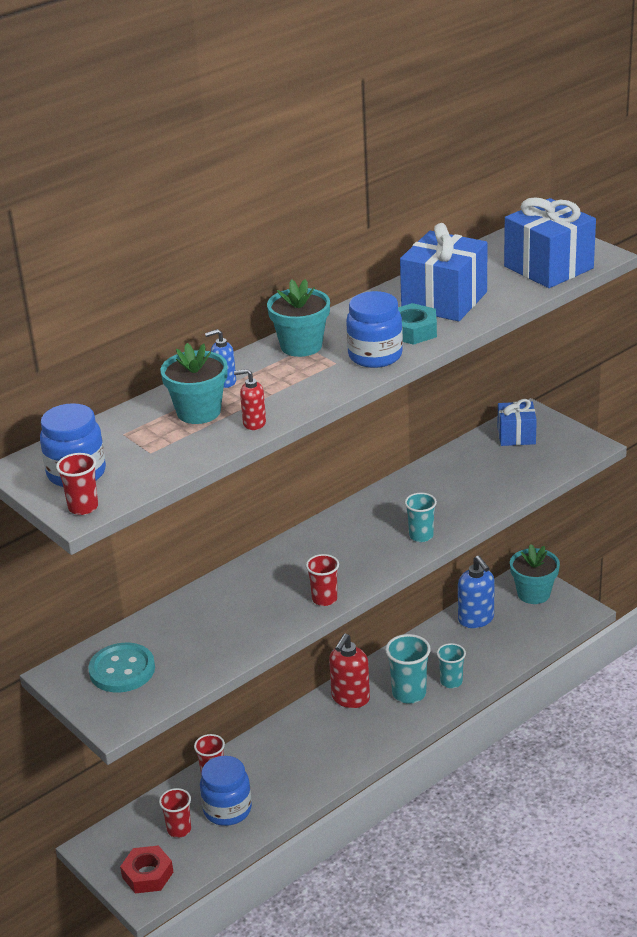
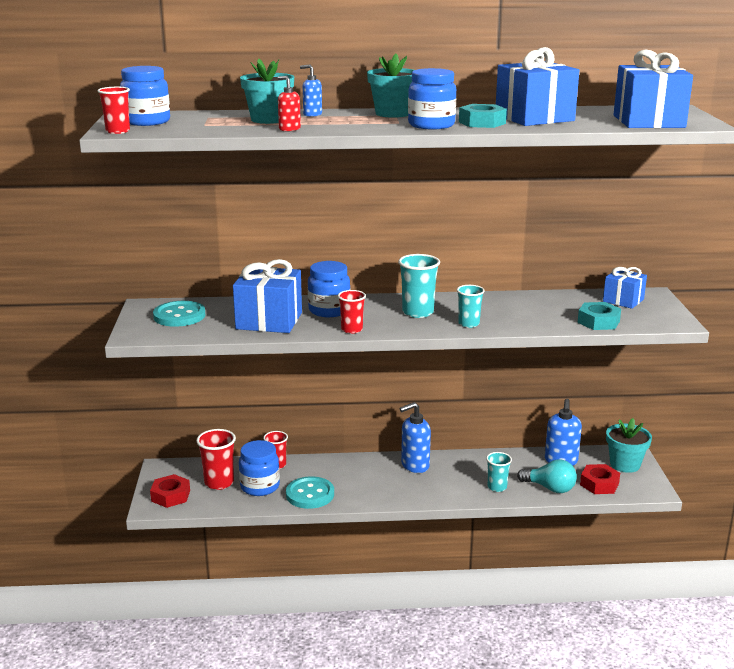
camera: 35 degrees right, 10 degrees down
(179, 829) = (219, 483): red cup -> red cup, size x1.53
(227, 628) = (269, 321): none -> blue gift
(267, 583) = (329, 310): none -> blue jar
(288, 790) = (310, 494): none -> turquoise button
(350, 698) = (414, 465): red soap dispenser -> blue soap dispenser
(409, 693) = (458, 480): turquoise cup -> turquoise cup (418, 312)
(497, 657) = (550, 488): none -> turquoise light bulb
(527, 477) = (598, 322): none -> turquoise nut
(533, 629) = (599, 484): none -> red nut

